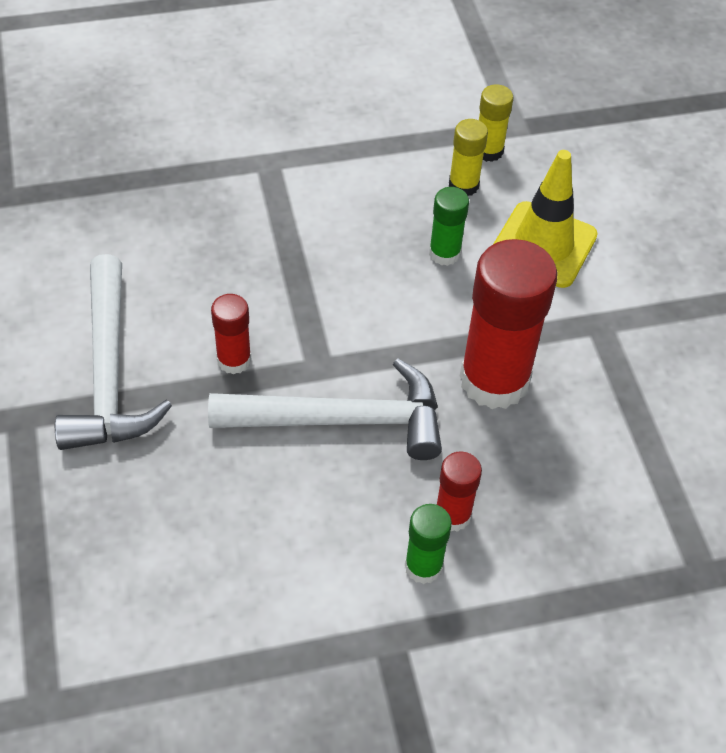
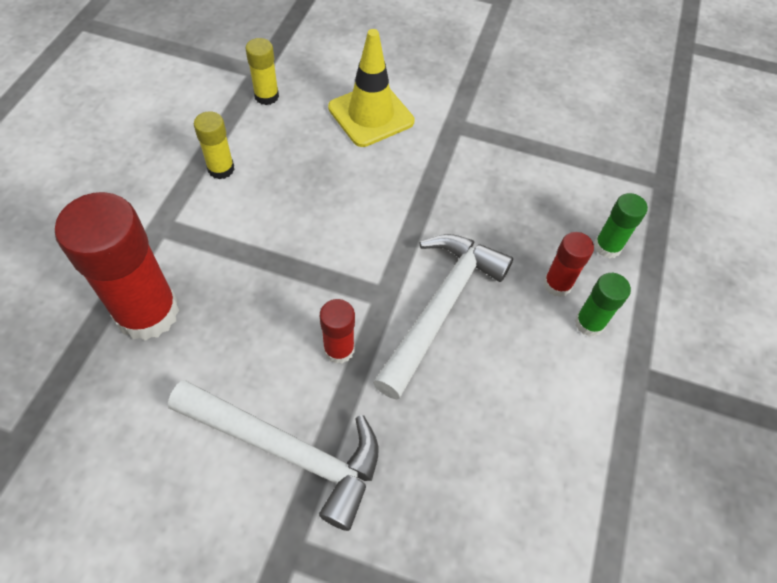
camera: 60 degrees left, 5 degrees up
(444, 253) = (337, 169): green glue stick -> green glue stick (607, 247)
(463, 185) = (285, 125): yellow glue stick -> yellow glue stick (221, 169)
(494, 380) = (463, 202): red glue stick -> red glue stick (147, 312)

